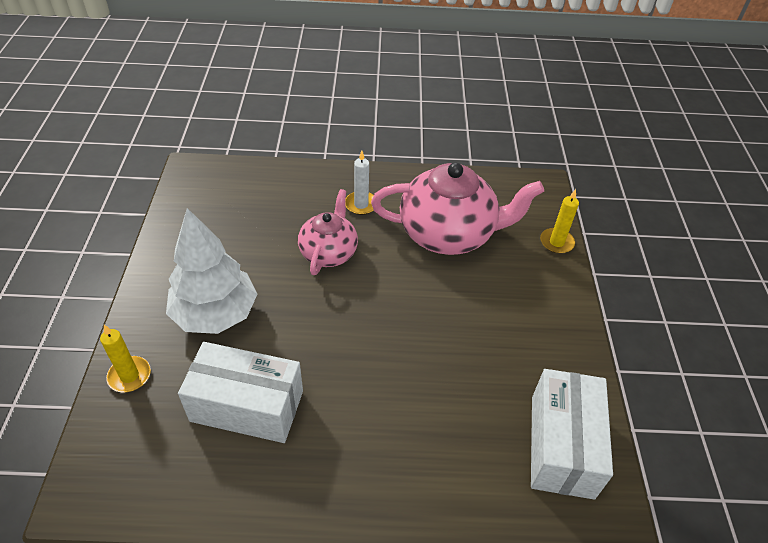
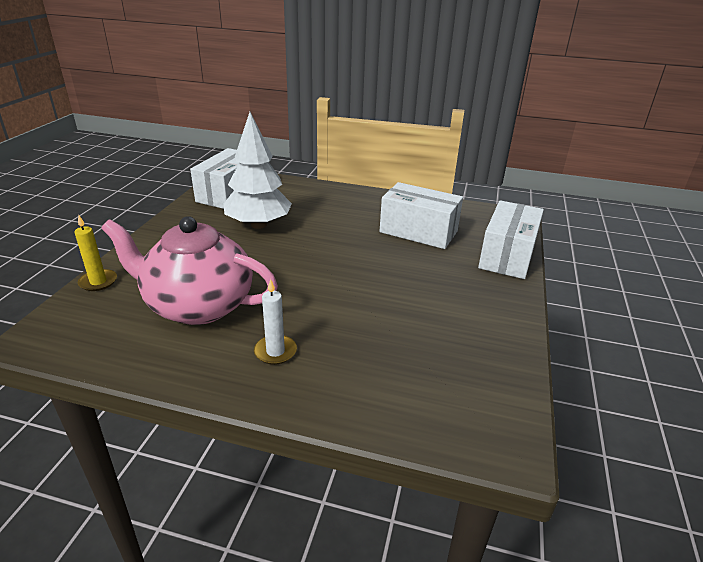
camera: 165 degrees left, 15 degrees down
(129, 376) = (507, 256): yellow candle -> white box
(215, 314) = (446, 279): white tree -> white tree (258, 225)
(329, 252) = (332, 309): pink teapot -> none

